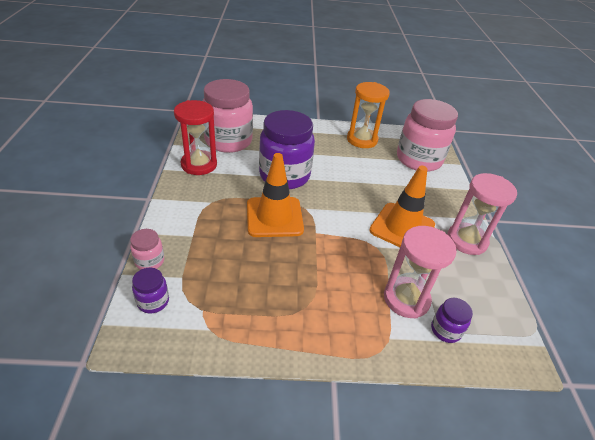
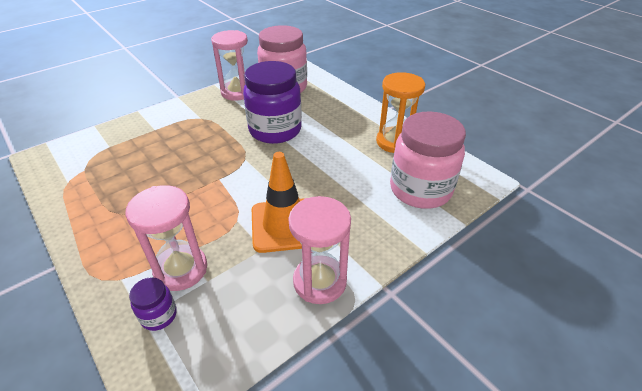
camera: 55 degrees right, 0 degrees up
(150, 261) = (113, 128): pink jar -> none
(153, 301) = (77, 148): purple jar -> none
(199, 164) = (237, 92): red hourglass -> pink hourglass
(274, 217) = (215, 151): orange traffic cone -> none

